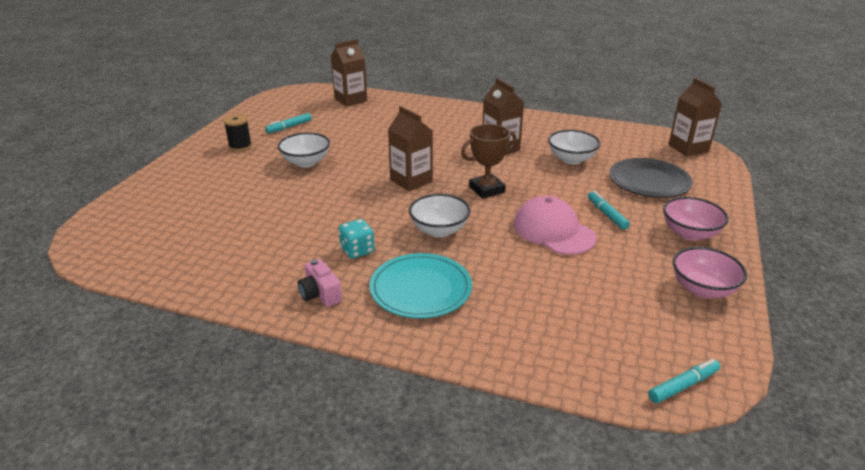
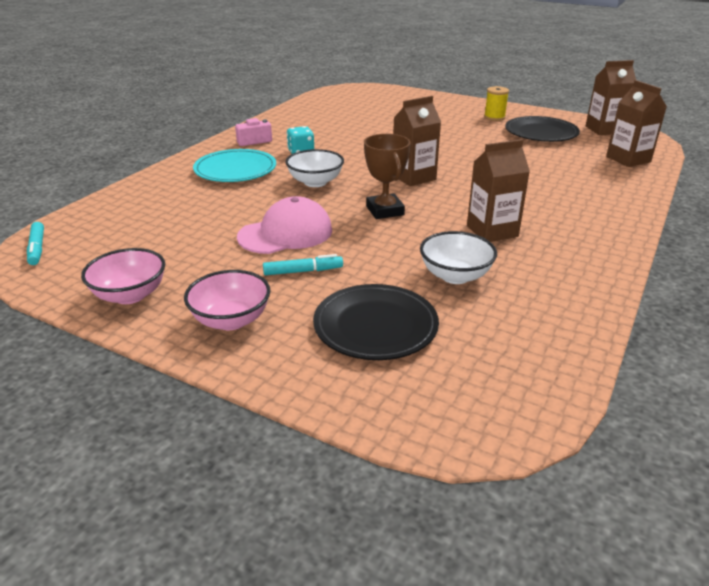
camera: 100 degrees right, 0 degrees up
(240, 146) = (494, 117): black spool -> yellow spool
(289, 127) = (541, 133): turquoise marker -> black plate
(306, 162) = (460, 139): white bowl -> none
(688, 148) = (494, 410): brown carton -> brown carton (604, 130)

